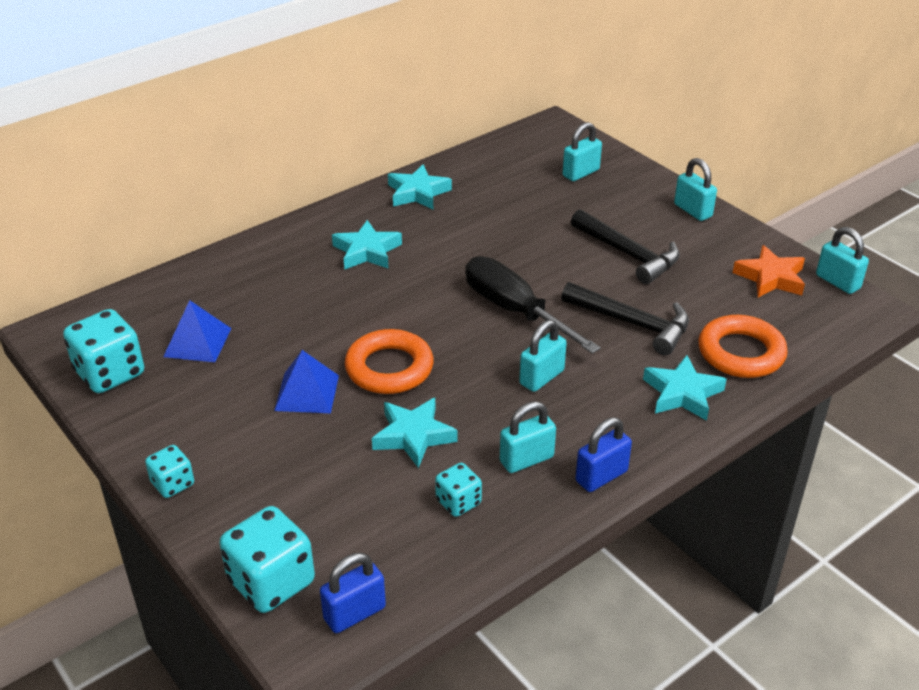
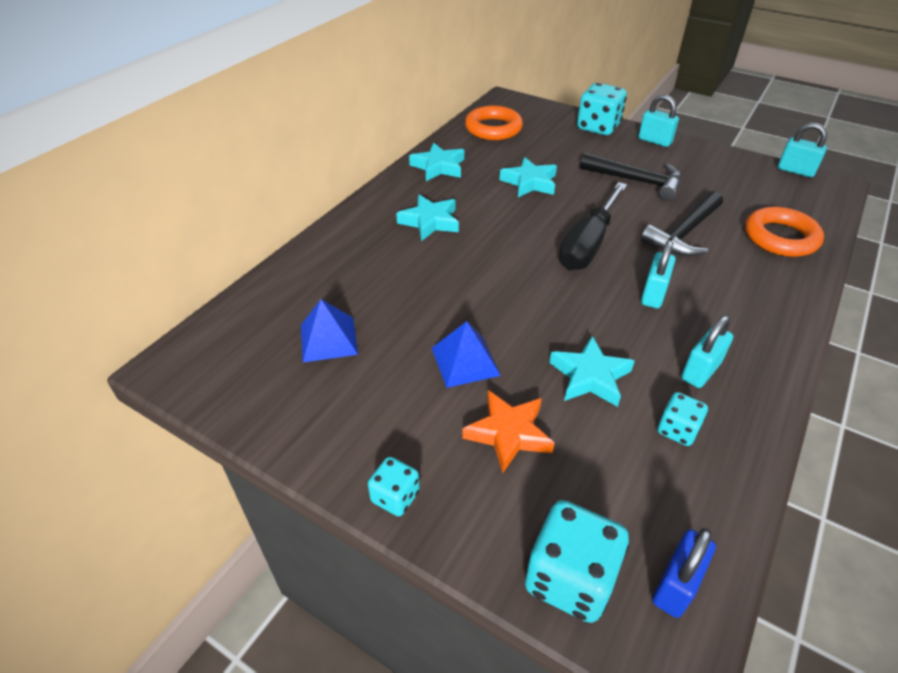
camera: 20 degrees left, 5 degrees up
(110, 373) = (257, 394): turquoise dice -> turquoise dice (598, 127)
(389, 368) = (522, 319): orange ring -> orange ring (493, 128)
(515, 311) = (588, 244): black screwdriver -> black screwdriver turned 90 degrees counterclockwise
(581, 173) = (553, 129): turquoise padlock -> none
(601, 476) = (771, 369): blue padlock -> none
(632, 323) = (684, 233): black hammer -> black hammer turned 120 degrees clockwise
(682, 393) = (768, 280): turquoise star -> turquoise star (529, 182)
(770, 278) = (749, 177): orange star -> orange star (508, 434)

